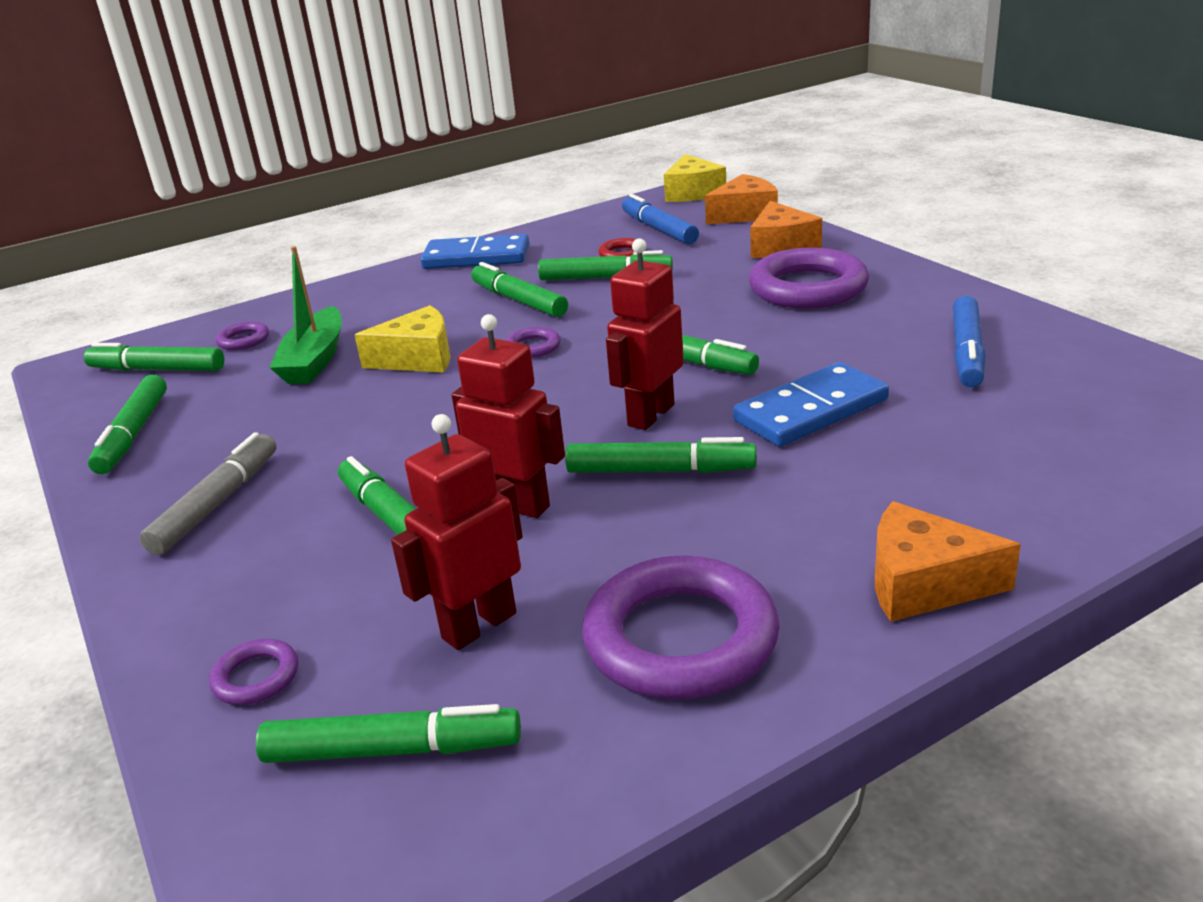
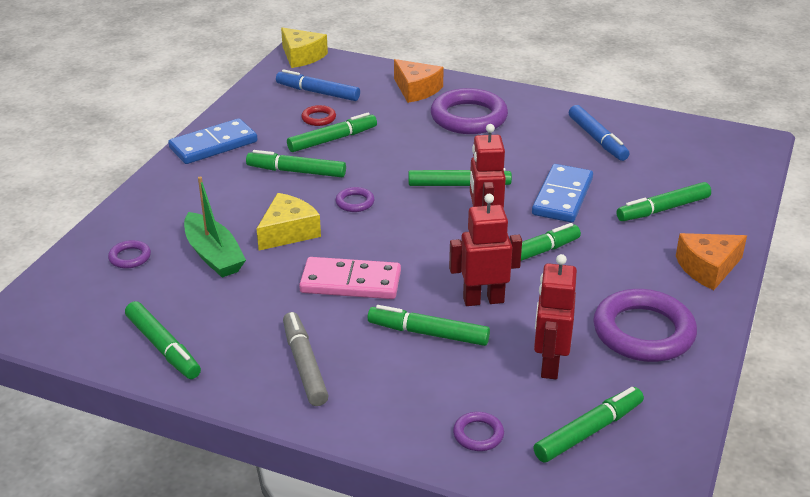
camera: 40 degrees left, 5 degrees up
(157, 369) = (95, 299): green marker -> green marker (663, 209)
(399, 430) = (350, 282): none -> pink domino
(744, 214) = (361, 68): orange cheese -> none

